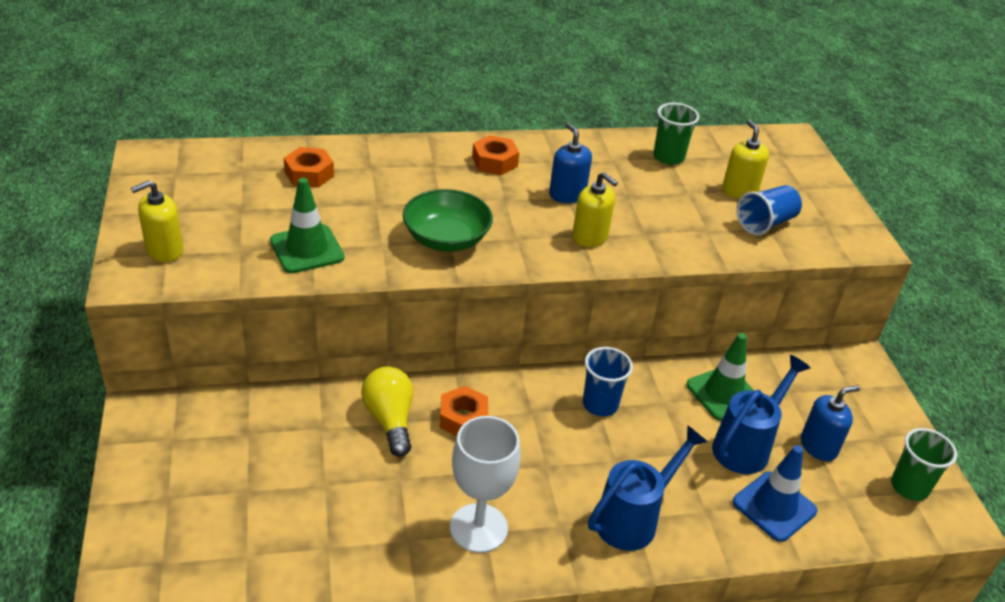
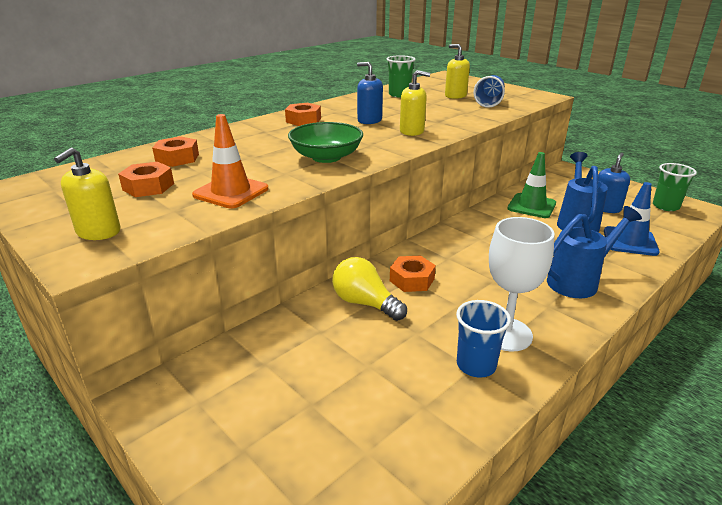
camera: 30 degrees left, 10 degrees down
(248, 207) = (148, 187): none -> orange nut
(307, 249) = (231, 192): green traffic cone -> orange traffic cone
(600, 404) = (479, 237): blue cup -> blue cup (476, 365)
(634, 518) = (579, 281): blue watering can -> blue watering can turned 45 degrees clockwise

